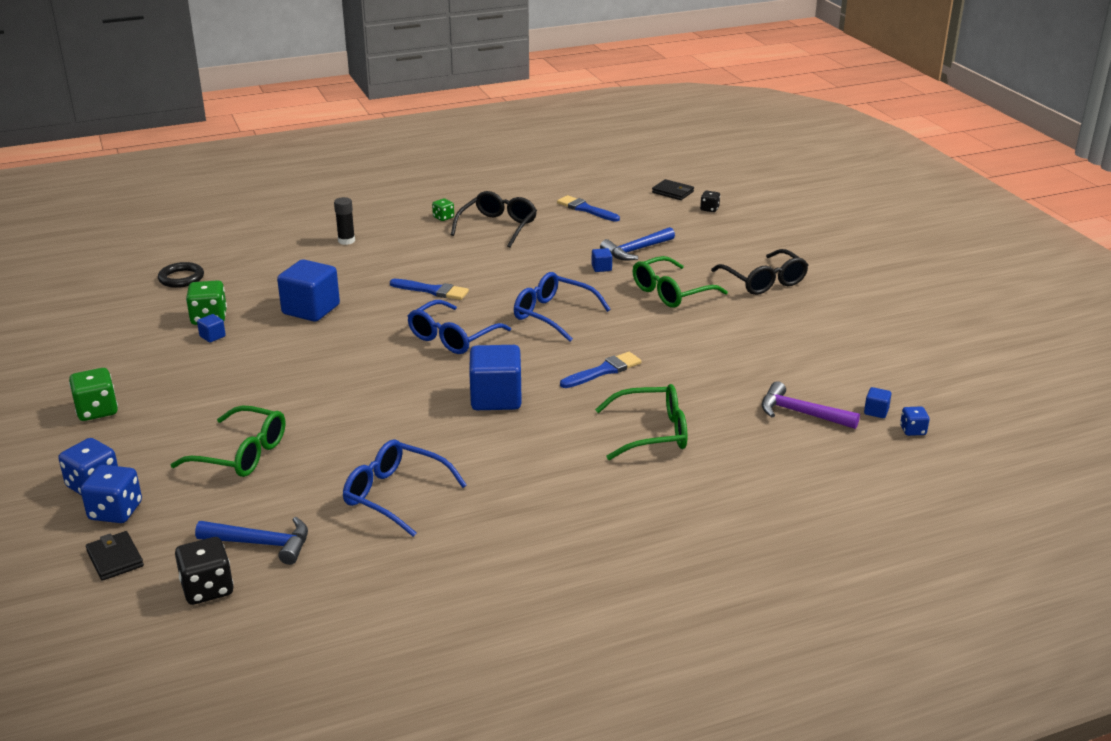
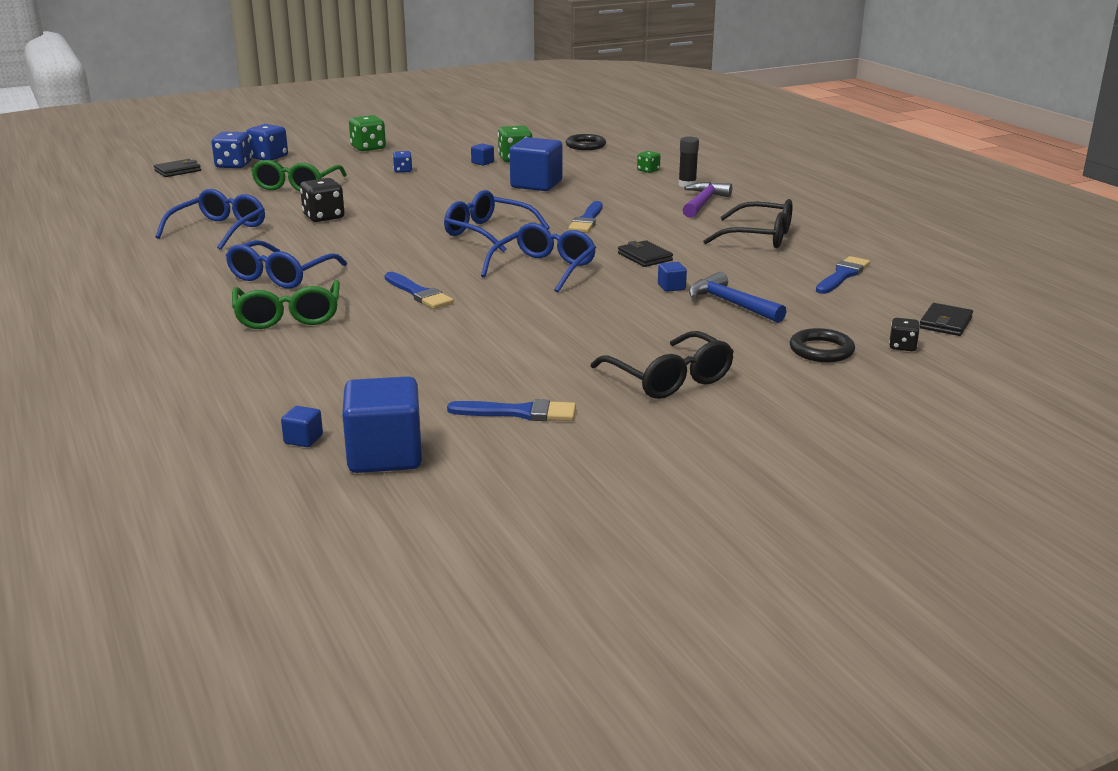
camera: 85 degrees right, 5 degrees down
(207, 589) = (129, 193): black dice -> black dice (323, 217)
(261, 544) = (174, 200): blue hammer -> none
(443, 217) = (768, 214): green dice -> green dice (648, 170)
(496, 398) = (368, 253): blue cube -> blue cube (385, 455)
(533, 273) = (644, 257): none -> black wallet
(550, 443) = (281, 276): none -> blue glasses
(671, 292) = (616, 323): green glasses -> none
(716, 232) = (821, 350): none -> black ring
(764, 281) = (669, 379): black glasses -> black glasses turned 90 degrees counterclockwise
(801, 413) = (309, 392): purple hammer -> purple hammer (703, 203)
(821, 333) = (519, 413): none -> blue brush
(913, 430) = (250, 462): blue dice -> blue dice (403, 170)

